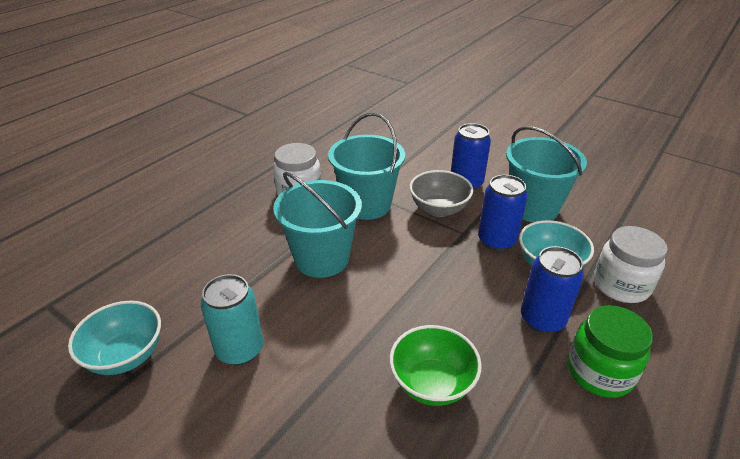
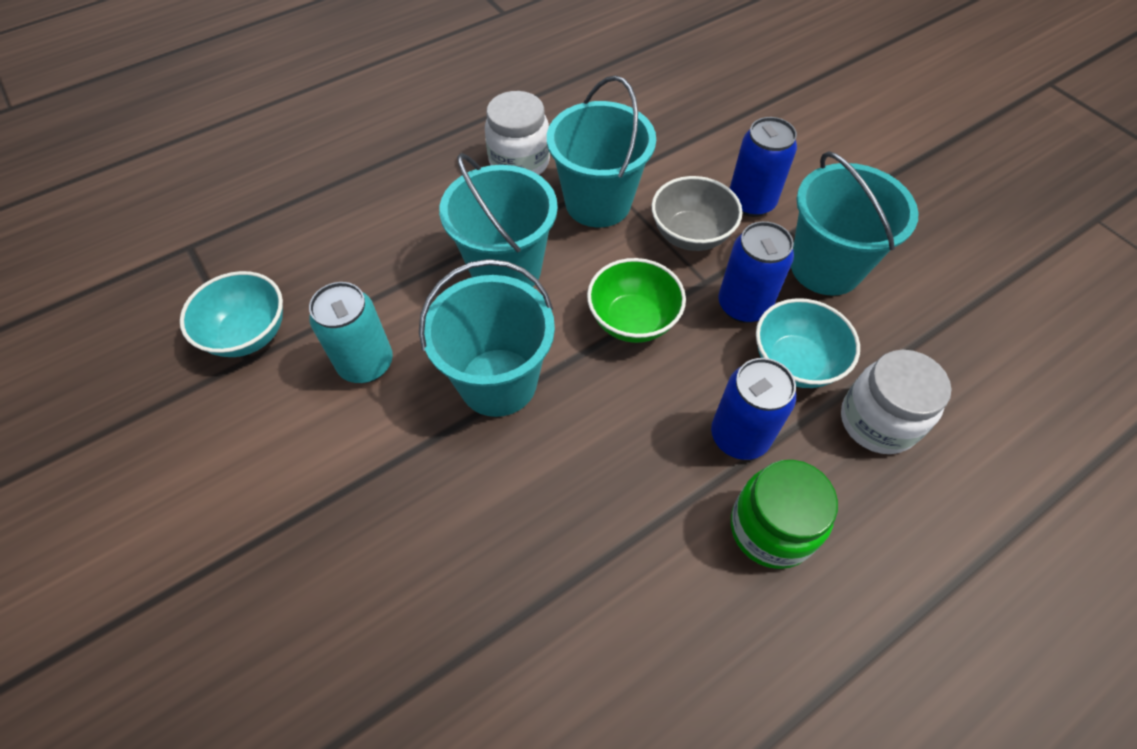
camera: 20 degrees right, 20 degrees up
(352, 333) = (498, 382): none -> turquoise bucket
(432, 383) = (559, 474): green bowl -> green bowl (633, 320)

